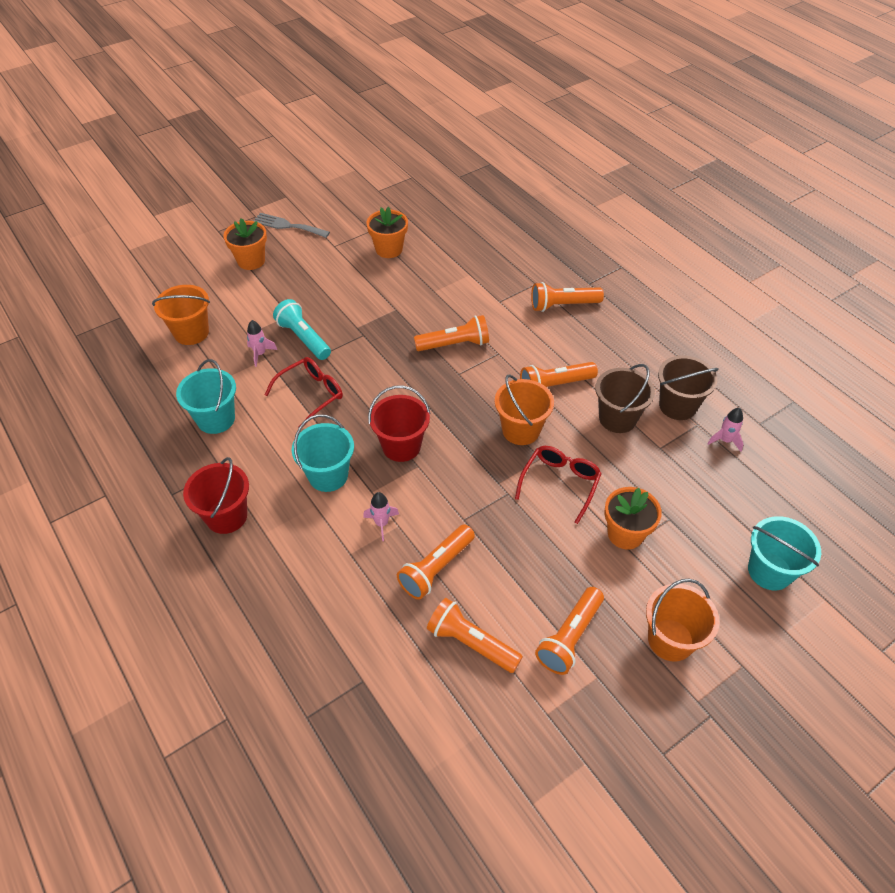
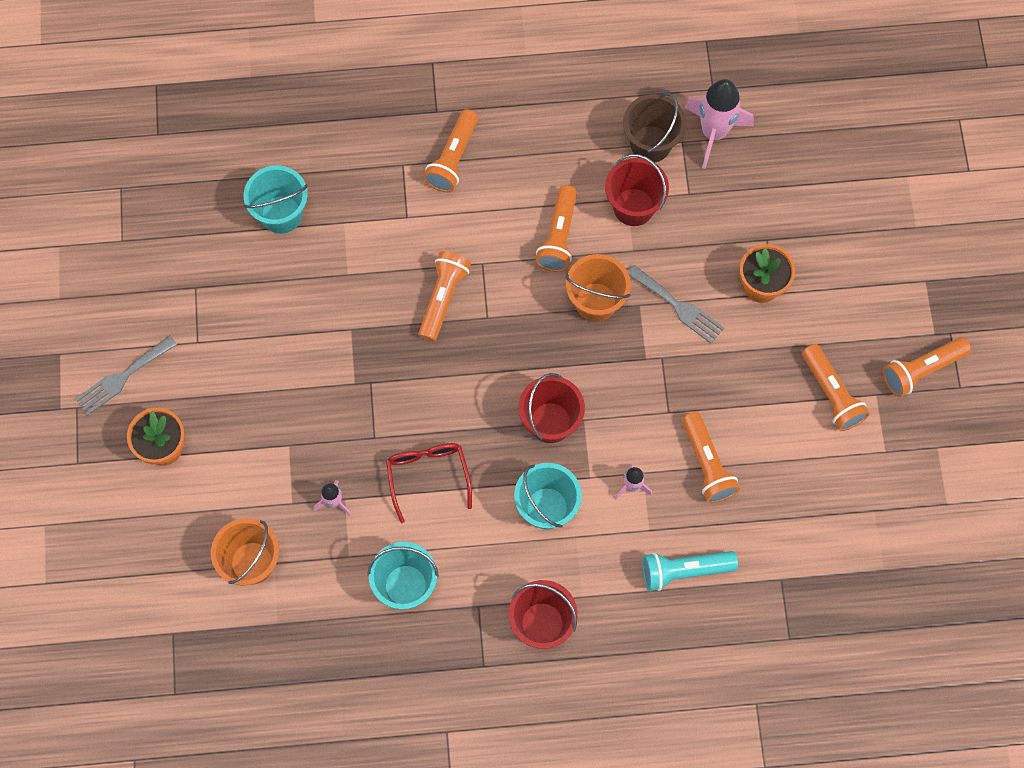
camera: 60 degrees left, 20 degrees up
(303, 338) = (337, 446): turquoise flashlight -> turquoise flashlight (684, 571)
(389, 249) = (244, 285): orange flower pot -> none
(471, 643) = (794, 474): orange flashlight -> orange flashlight (921, 370)
(559, 484) = (678, 306): red glasses -> grey fork
(617, 418) = (633, 207): brown bucket -> red bucket
(670, 640) = (876, 318): orange bucket -> none
(725, 440) = (714, 133): pink rocket -> pink rocket, size x2.01
(769, 571) = (860, 198): turquoise bucket -> turquoise bucket (281, 214)

